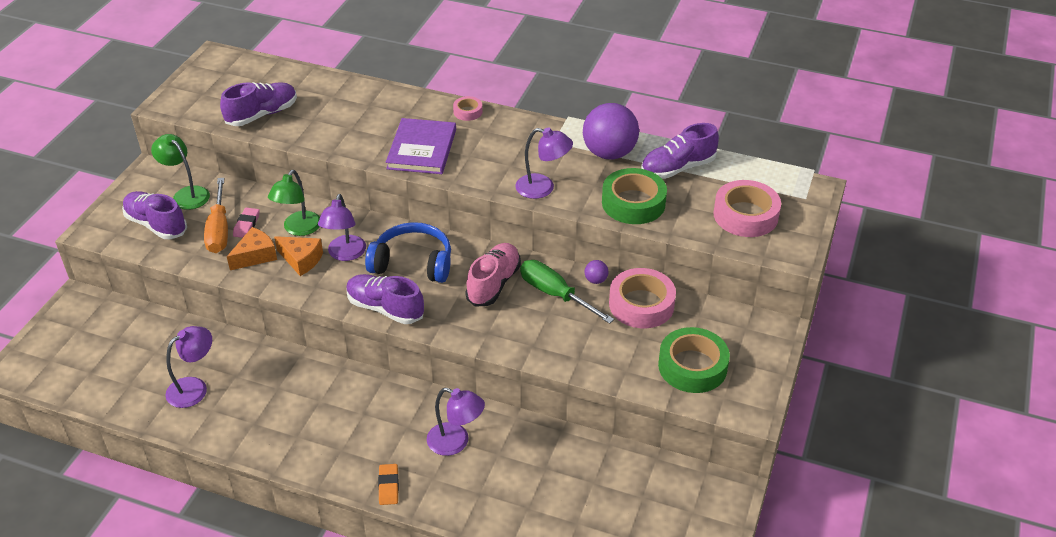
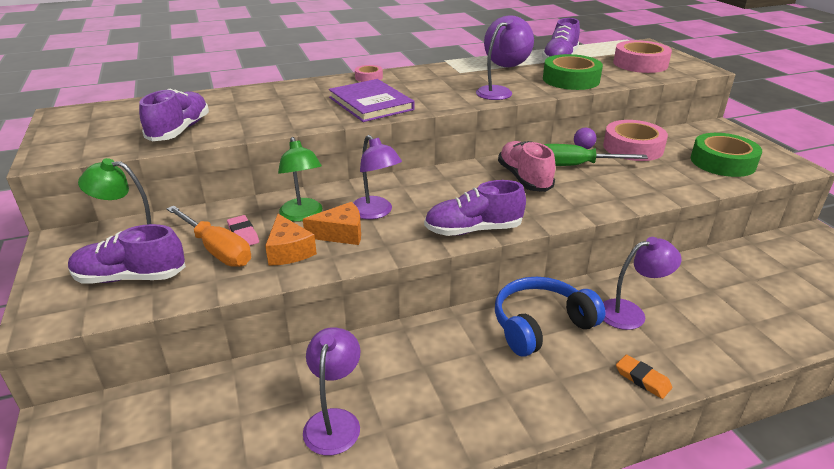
camera: 40 degrees left, 10 degrees down
(255, 256) = (289, 251): orange cheese -> orange cheese turned 150 degrees clockwise
(413, 263) = (443, 193): blue headphones -> blue headphones (541, 325)

